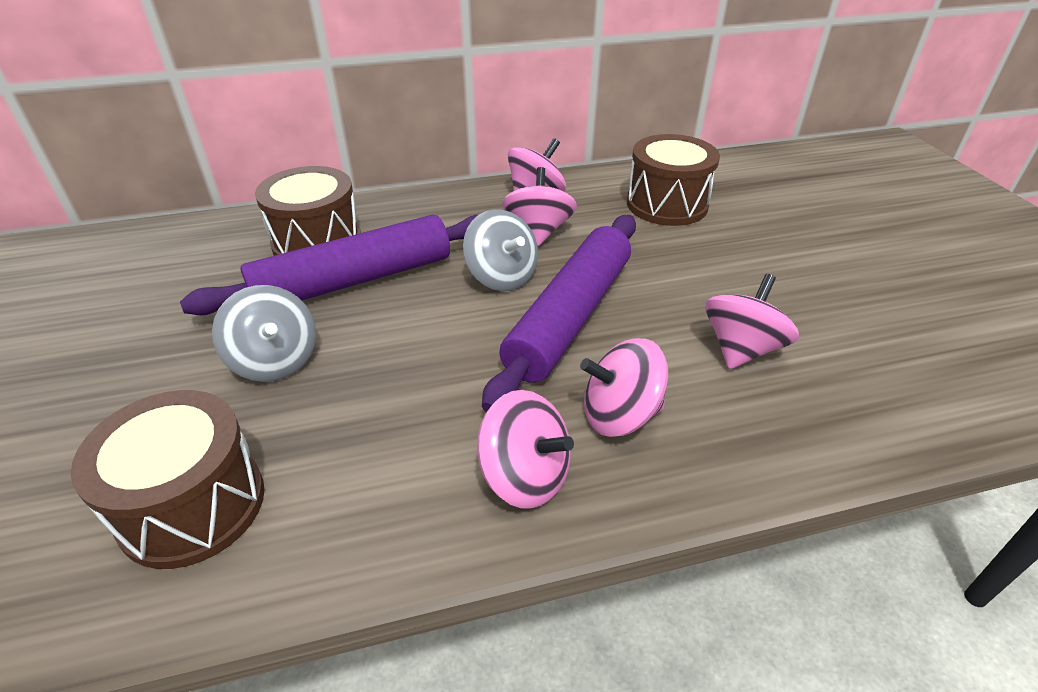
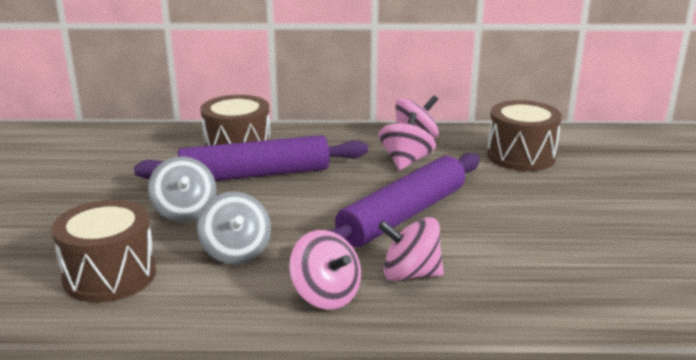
camera: 15 degrees right, 15 degrees down
(501, 277) = (363, 185): grey spinning top -> grey spinning top (236, 252)
(741, 349) = (526, 252): pink spinning top -> none

